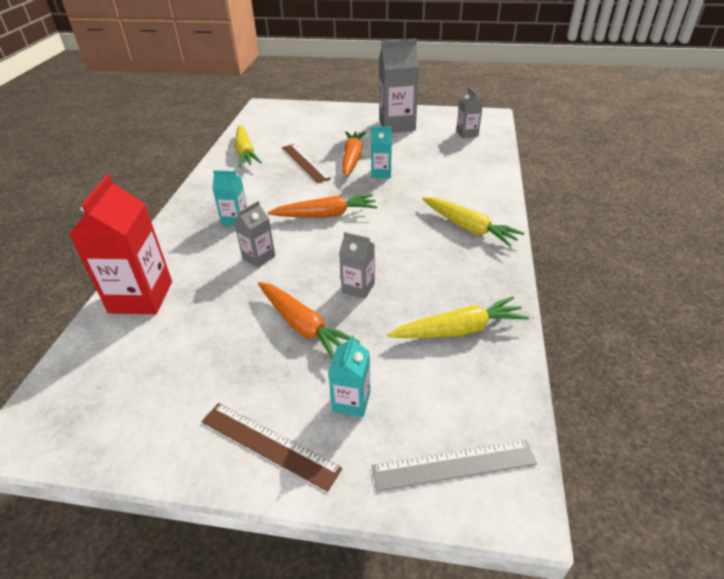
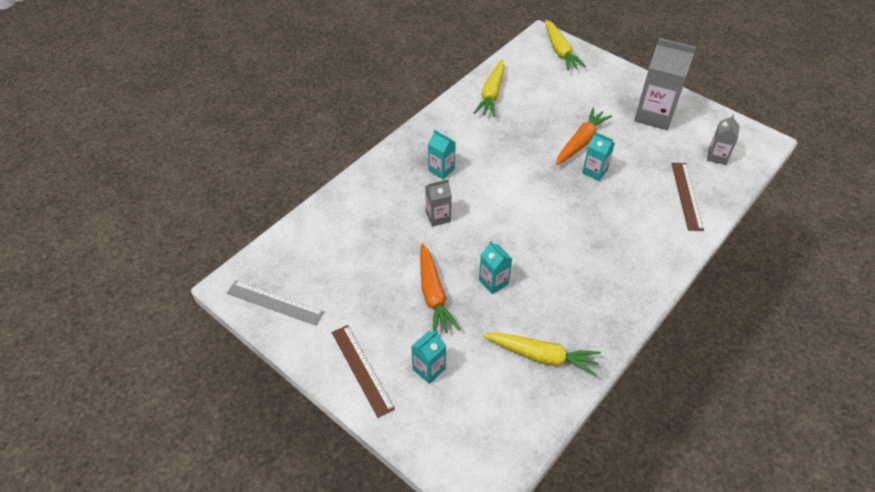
camera: 30 degrees right, 10 degrees up
(141, 297) = (340, 214): red carton -> none
(305, 163) = (535, 129): brown ruler -> brown ruler (686, 195)
(325, 215) = (515, 198): orange carrot -> none
(358, 288) = (493, 282): grey carton -> turquoise carton
(454, 465) = (462, 447): grey ruler -> grey ruler (275, 302)
(468, 228) = (626, 268): yellow carrot -> yellow carrot (560, 51)

